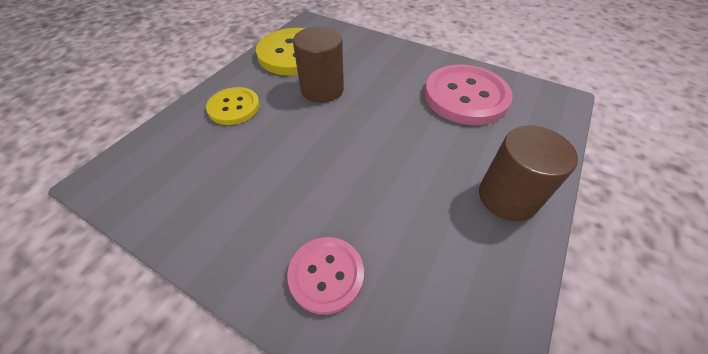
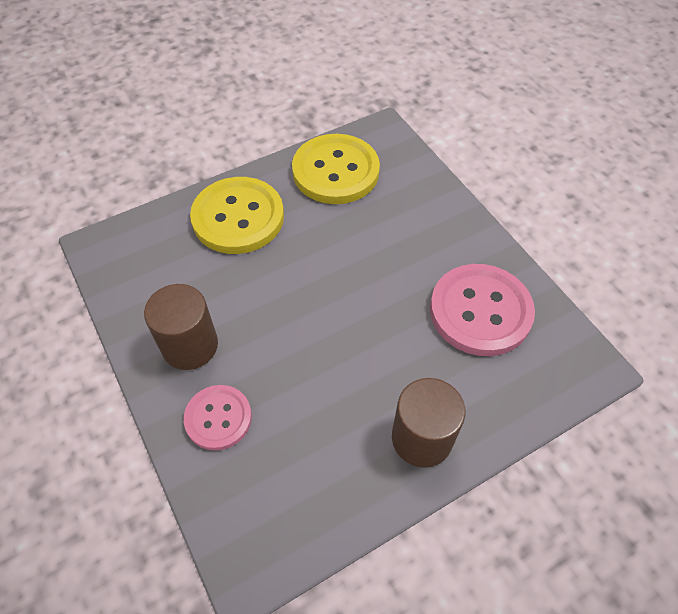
camera: 30 degrees right, 5 degrees up
(234, 107) = (238, 217): yellow button -> yellow button, size x1.69
(322, 89) = (334, 232): brown cylinder -> brown cylinder (190, 345)

